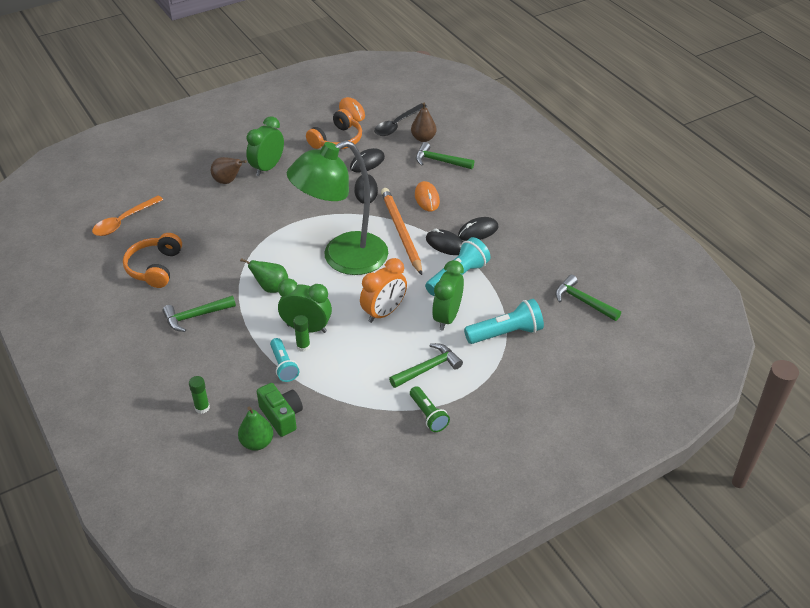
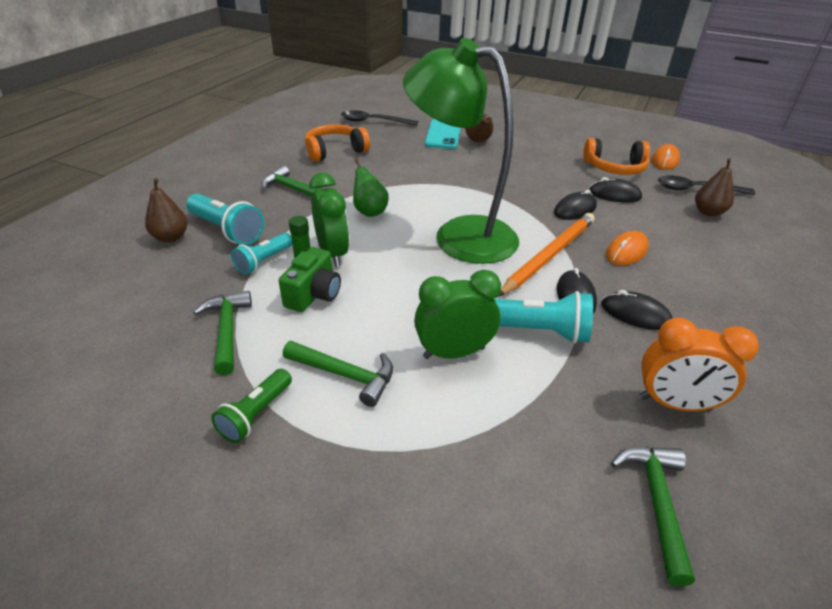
camera: 55 degrees right, 5 degrees down
(123, 221) = (373, 122): orange spoon -> black spoon
(194, 194) = (443, 134): none -> turquoise phone
(202, 408) = (171, 237): green glue stick -> brown pear
(257, 443) = (134, 289): green pear -> none
(267, 168) = (523, 151): green clock -> none
(281, 416) = (184, 290): green camera -> green camera (314, 294)
(384, 312) = (408, 296): orange clock -> orange clock (675, 404)
(440, 161) = (696, 236): green hammer -> green hammer (227, 330)
(505, 333) = (483, 429): turquoise flashlight -> turquoise flashlight (227, 230)

